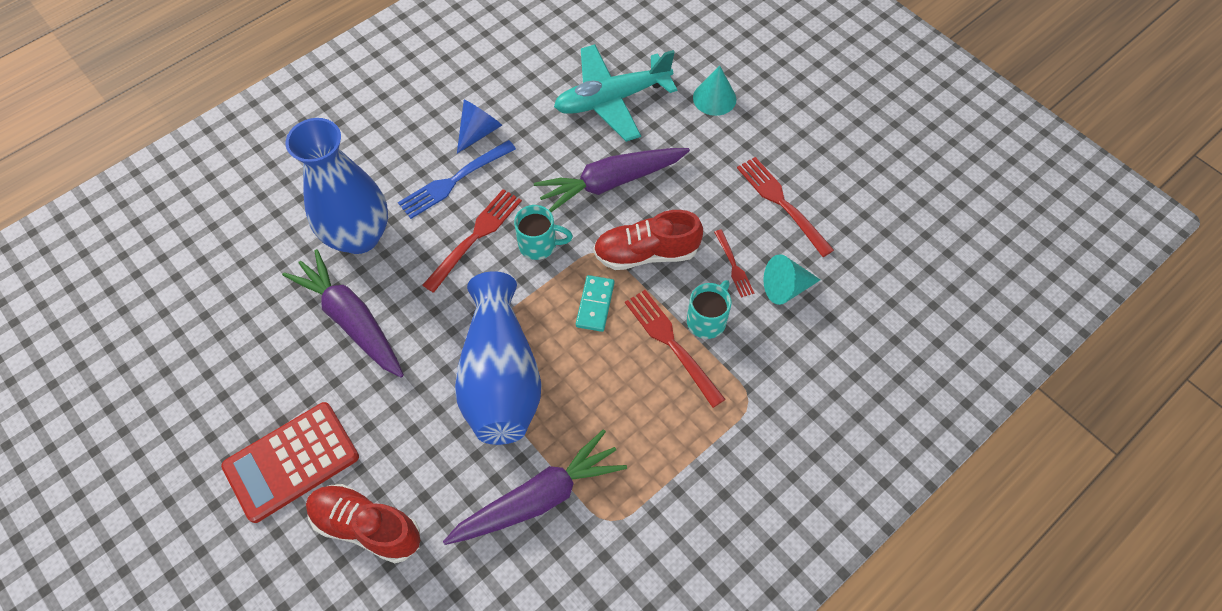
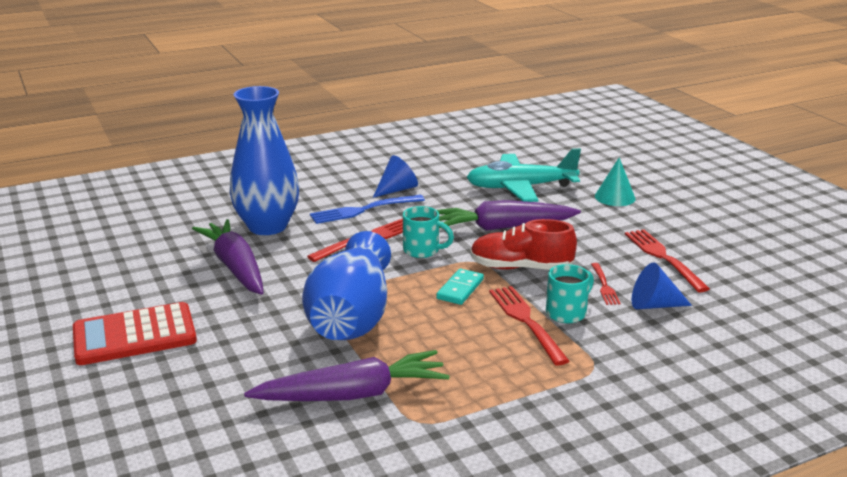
camera: 15 degrees right, 35 degrees down
(367, 527) = (178, 384): red shoe -> none
(786, 288) = (654, 305): turquoise cone -> blue cone

